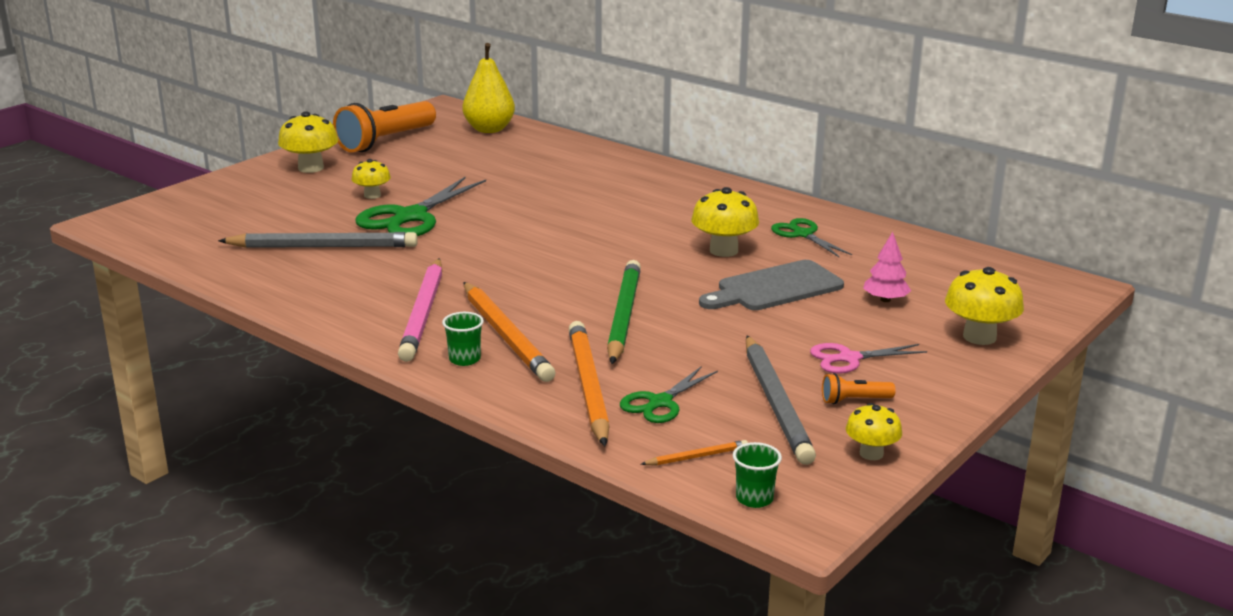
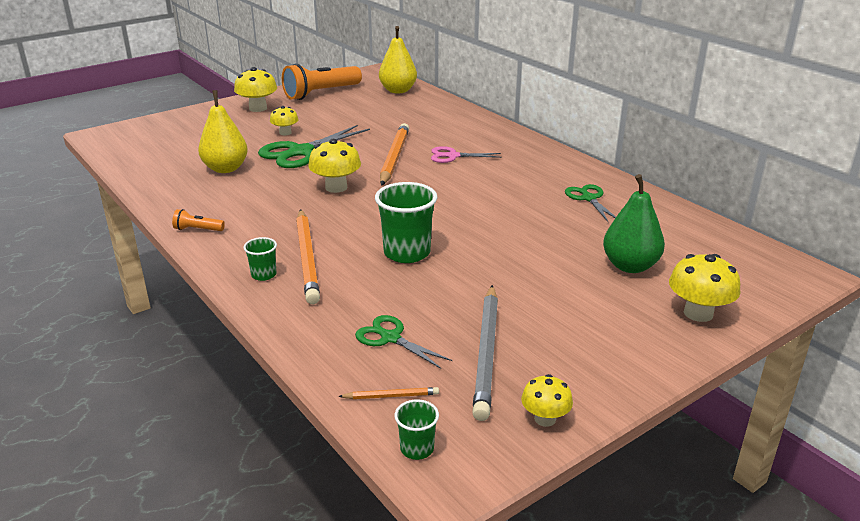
camera: 15 degrees right, 5 degrees up
(323, 246) = (225, 169): grey pencil -> yellow pear
(423, 313) = (259, 231): pink pencil -> none
(588, 386) = (342, 313): orange pencil -> orange pencil (394, 157)
(623, 316) = (407, 253): green pencil -> green cup
(659, 403) = (390, 337): green scissors -> green scissors turned 75 degrees clockwise
(723, 250) = (517, 205): yellow mushroom -> yellow mushroom (336, 187)
(775, 288) = (541, 243): grey cutting board -> none
(848, 359) = (571, 318): pink scissors -> pink scissors (452, 156)
(854, 400) = (556, 361): orange flashlight -> orange flashlight (197, 229)
(885, 300) = (630, 266): pink tree -> green pear

